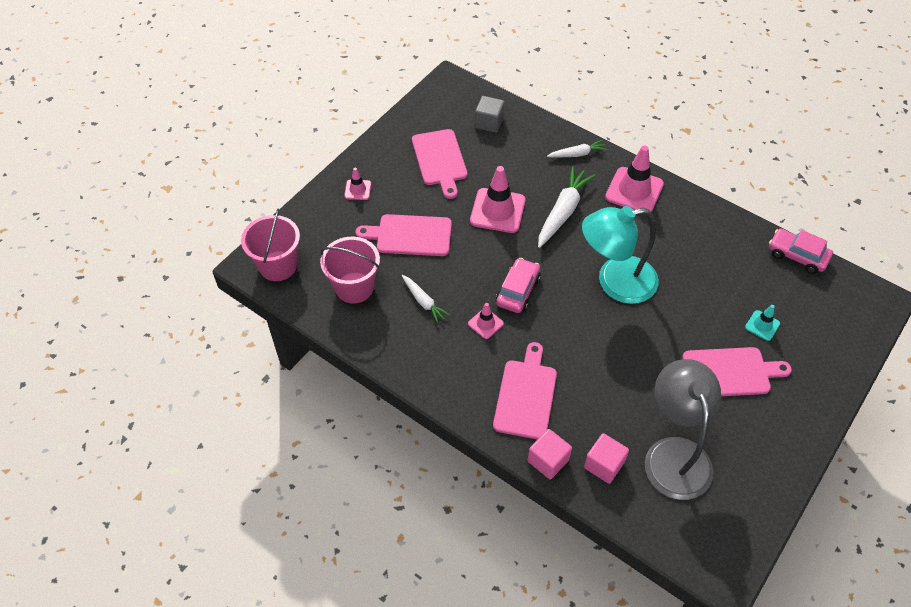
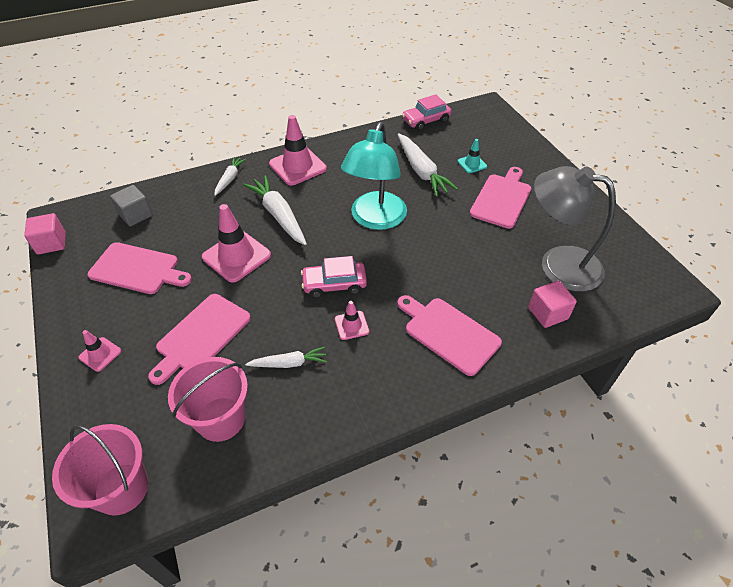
camera: 60 degrees left, 5 degrees down
(517, 291) = (334, 284): pink car -> pink car turned 60 degrees counterclockwise
(548, 460) = (525, 350): pink cube -> pink cube (51, 243)
(712, 288) = (421, 171): none -> white carrot

